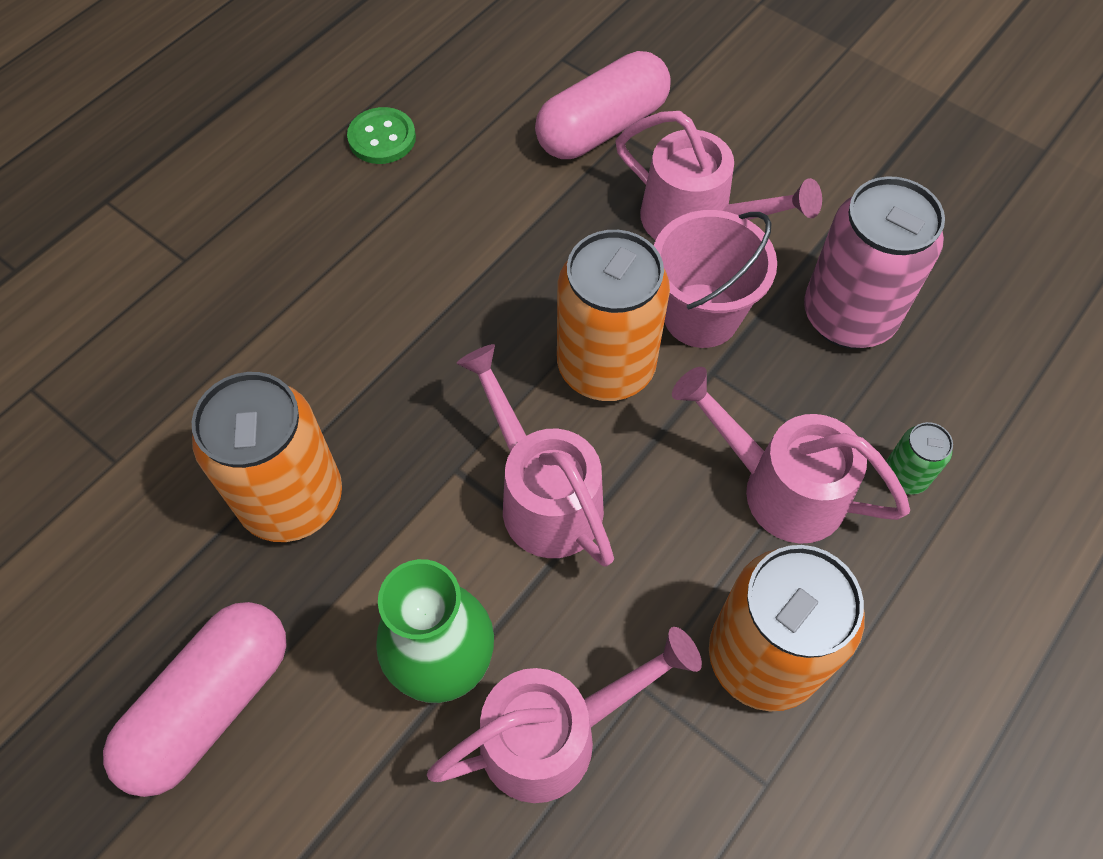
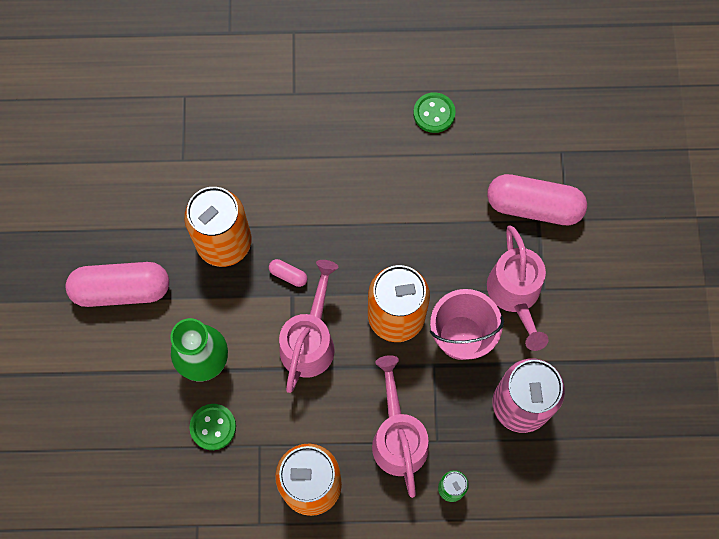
camera: 50 degrees right, 10 degrees up
(422, 452) = (288, 275): none -> pink capsule
(555, 735) = (213, 427): pink watering can -> green button

